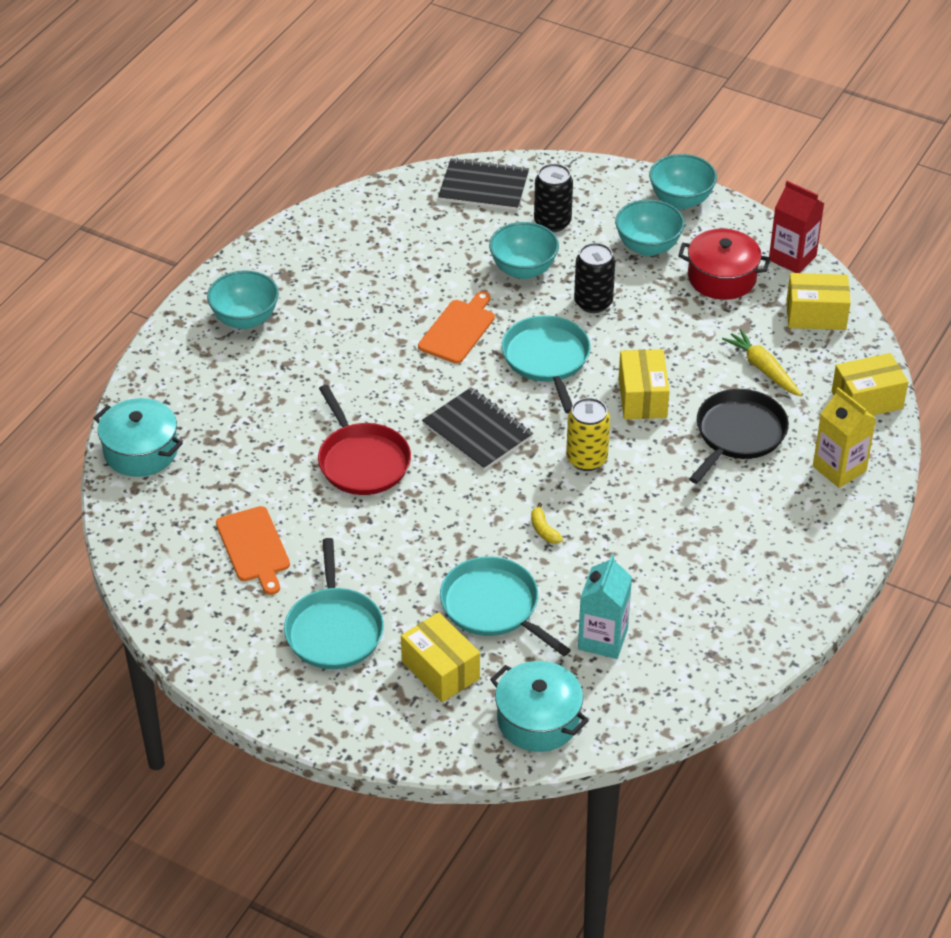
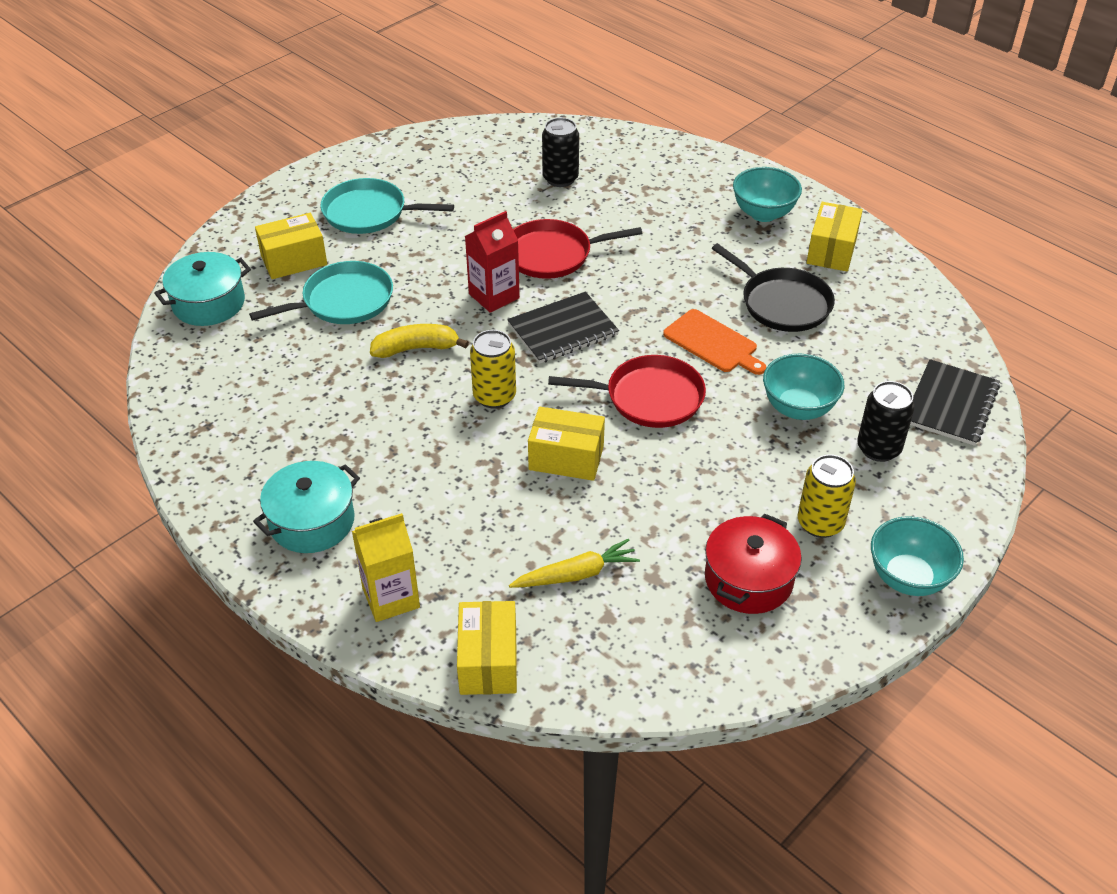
camera: 105 degrees right, 0 degrees up
(141, 451) = (613, 143): turquoise pot -> turquoise pot (312, 521)
(254, 547) = (479, 185): orange cutting board -> none
(544, 530) = (416, 348): yellow banana -> yellow banana, size x1.80
(547, 359) = (649, 397): turquoise pan -> red pan
(593, 302) = (730, 452): black can -> black can (560, 178)
(602, 639) = (268, 359): turquoise carton -> none
(648, 247) = (820, 523): turquoise bowl -> yellow can
(738, 434) = (481, 523): black pan -> black pan (782, 303)
(792, 258) = (772, 665): red carton -> red carton (494, 296)
(816, 315) = (656, 656): yellow box -> yellow box (831, 251)

